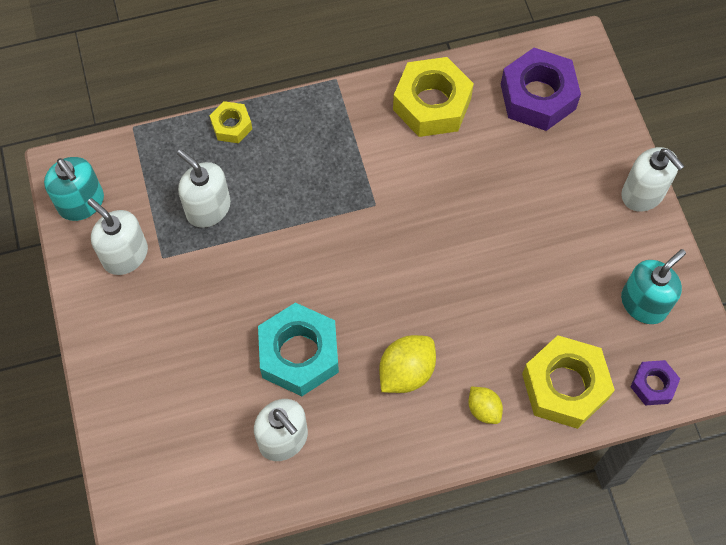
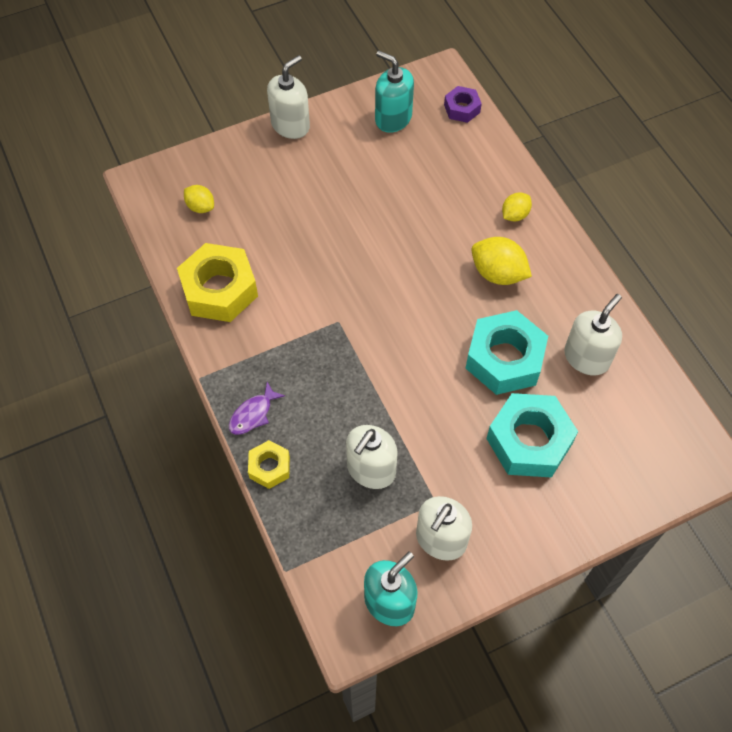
camera: 100 degrees left, 5 degrees down
(202, 356) = (529, 441): none -> turquoise nut
(288, 118) = (253, 414): none -> purple fish
(538, 96) = (200, 207): purple nut -> yellow lemon
(565, 386) = (479, 163): yellow nut -> none

